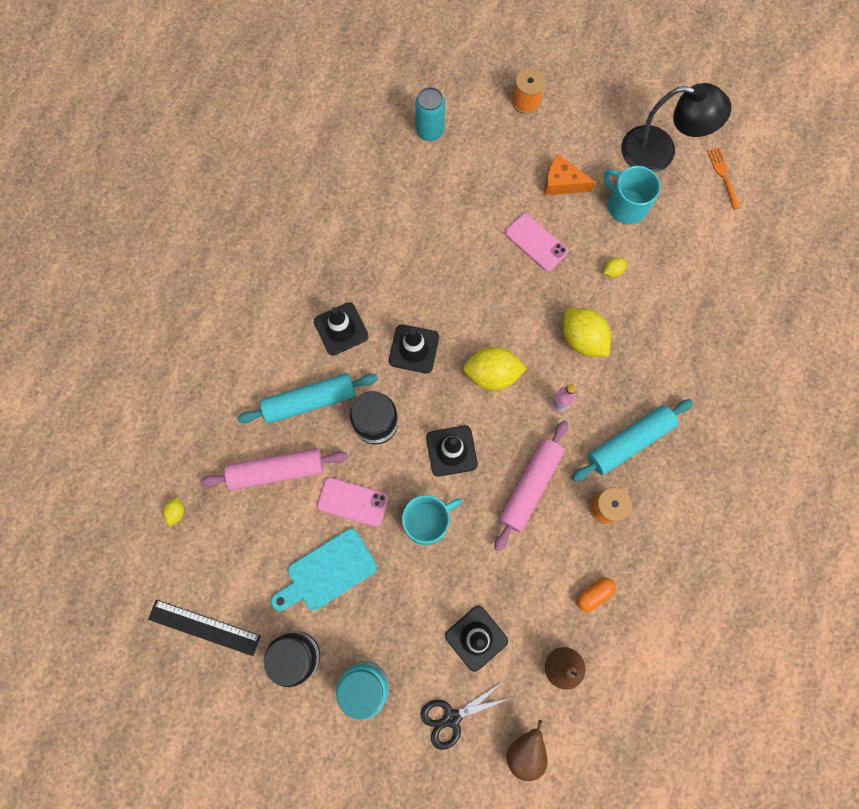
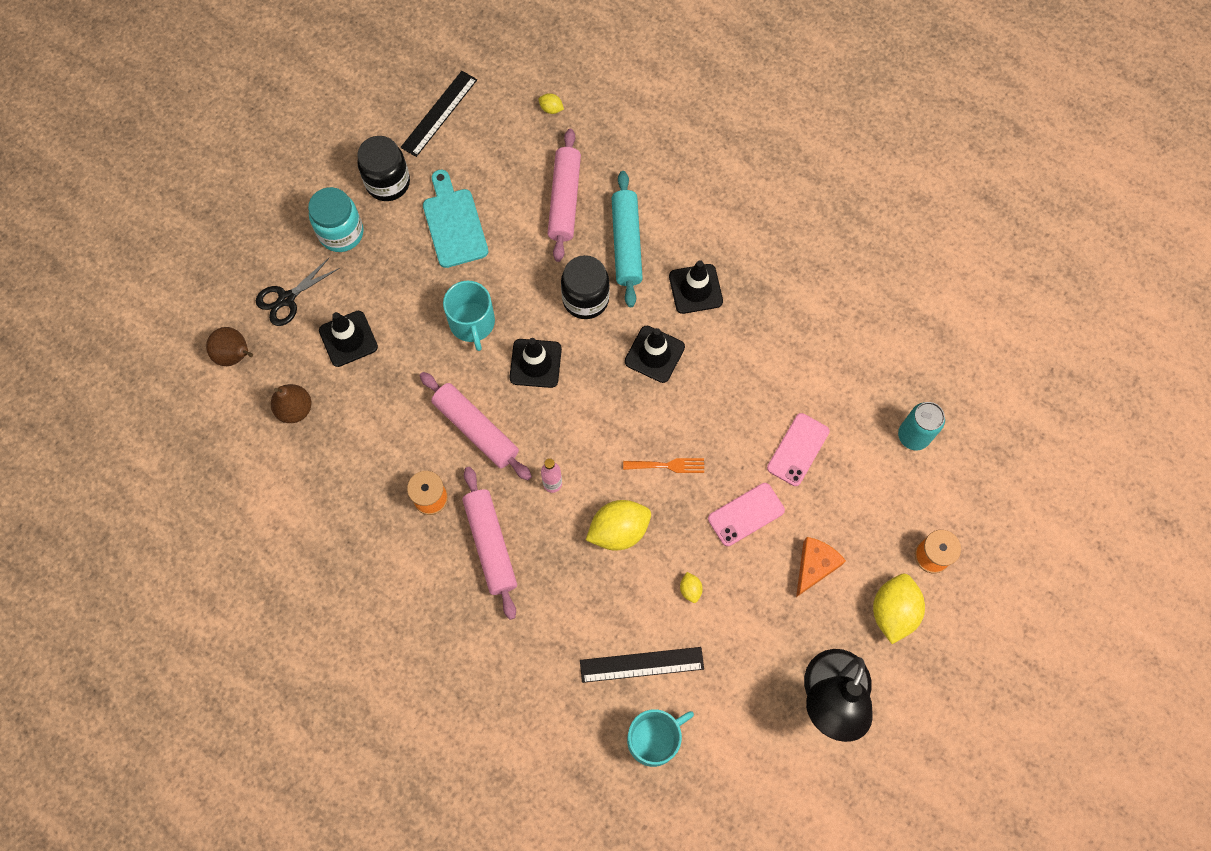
camera: 105 degrees right, 5 degrees down
(353, 501) = (513, 260): pink phone -> pink phone (798, 449)
(451, 717) = (286, 299): black scissors -> black scissors turned 120 degrees counterclockwise
(492, 374) = (605, 425): yellow lemon -> yellow lemon (893, 611)
(594, 594) = (350, 459): orange capsule -> none
(626, 205) = (769, 632): turquoise mug -> turquoise mug (654, 739)
(629, 442) = (491, 544): turquoise rolling pin -> pink rolling pin
(685, 293) = (641, 664): none -> black ruler
(723, 175) = (781, 765): orange fork -> orange fork (668, 465)

